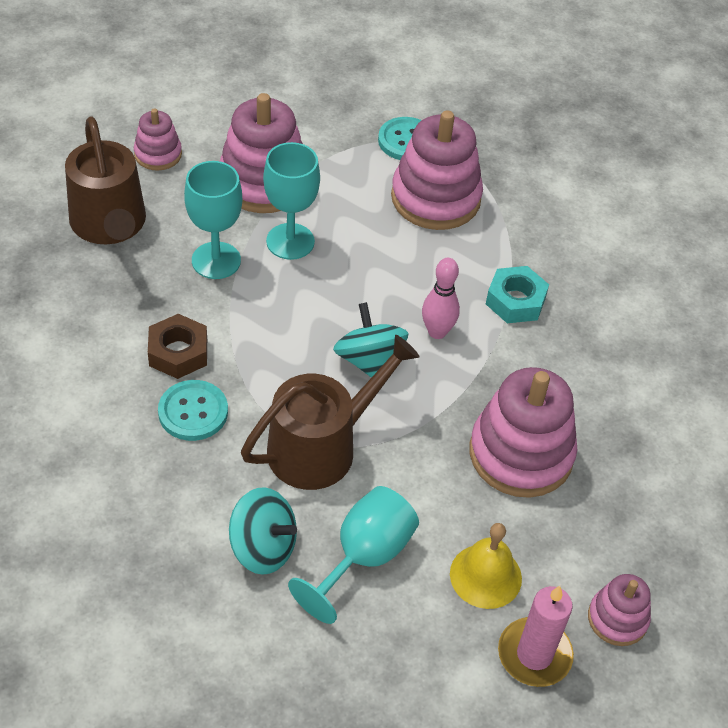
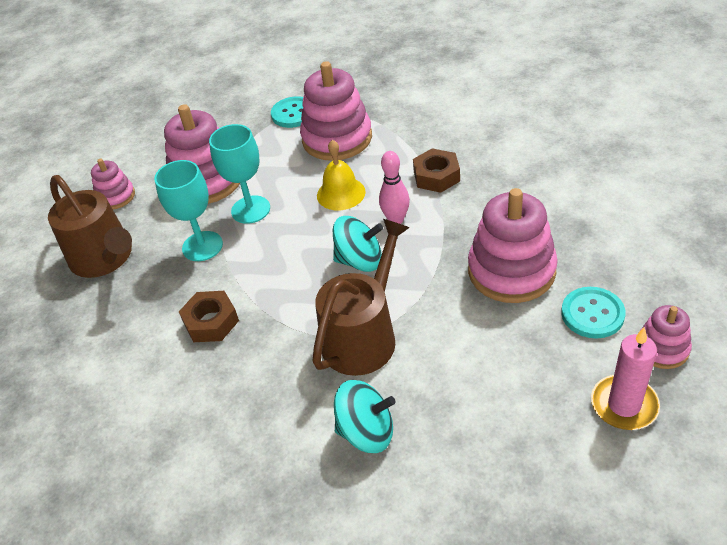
camera: 15 degrees left, 5 degrees down
(193, 412) = (248, 359): turquoise button -> turquoise button (592, 314)
(363, 557) = (448, 399): turquoise goblet -> none
(369, 360) = (360, 261): turquoise spinning top -> turquoise spinning top turned 135 degrees clockwise
(485, 576) = (548, 366): yellow bell -> yellow bell (341, 193)
(515, 301) = (436, 176): turquoise nut -> brown nut

